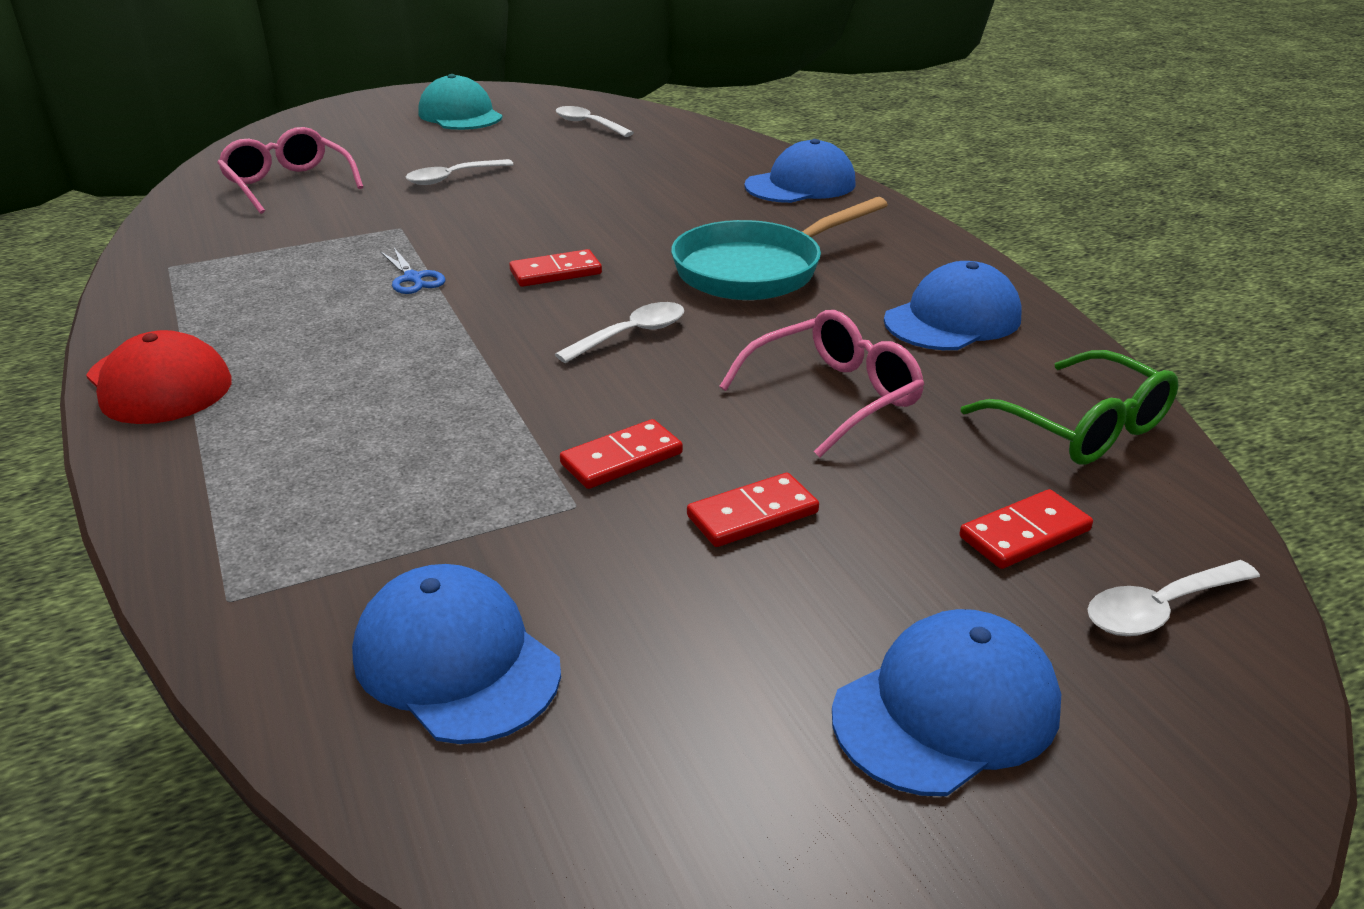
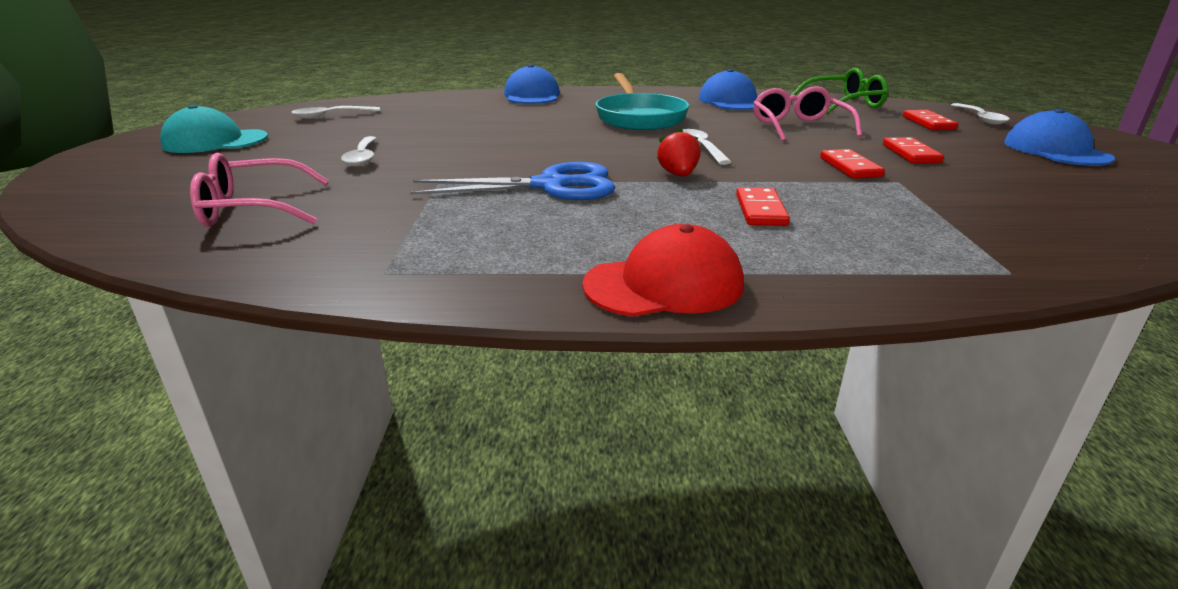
camera: 65 degrees left, 5 degrees down
(413, 278) = (551, 186): blue scissors -> blue scissors, size x2.14
(456, 660) = (1056, 219): blue cap -> none
(497, 339) = (678, 175): none -> red strawberry
(556, 272) = (590, 152): red domino -> red domino (760, 210)

